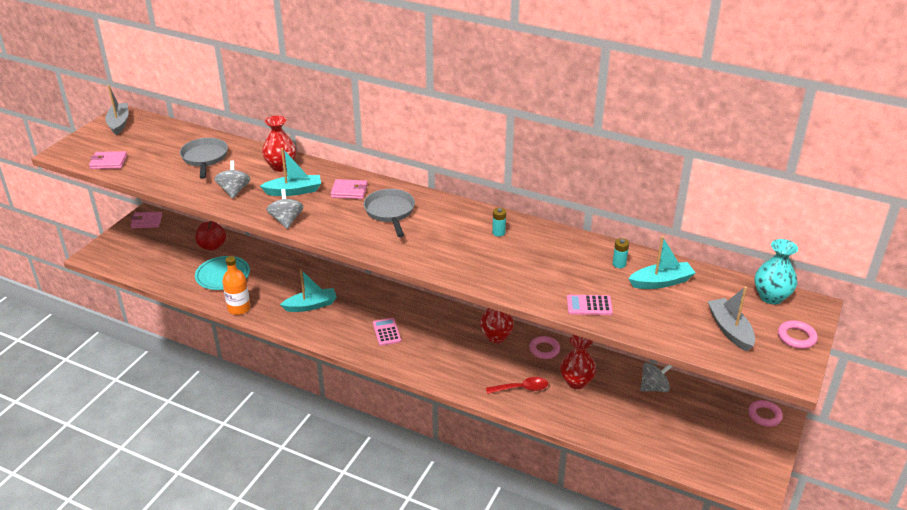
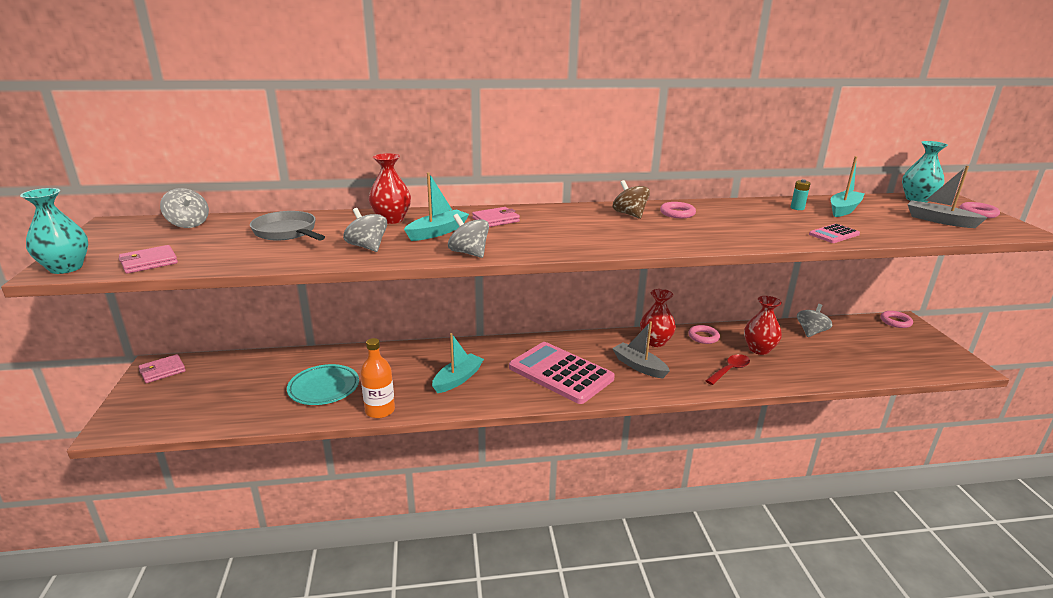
camera: 35 degrees left, 10 degrees down
(68, 152) = (66, 268): none -> turquoise vase
(119, 123) = (117, 230): grey boat -> grey boat (639, 366)
(160, 130) = (188, 224): none -> grey spinning top
(212, 246) = (279, 367): red apple -> none
(386, 332) = (561, 373): pink calculator -> pink calculator, size x2.29
(390, 212) = (562, 223): grey pan -> none
(457, 220) = (629, 214): none -> brown spinning top
(498, 232) = (677, 213): turquoise battery -> pink ring

